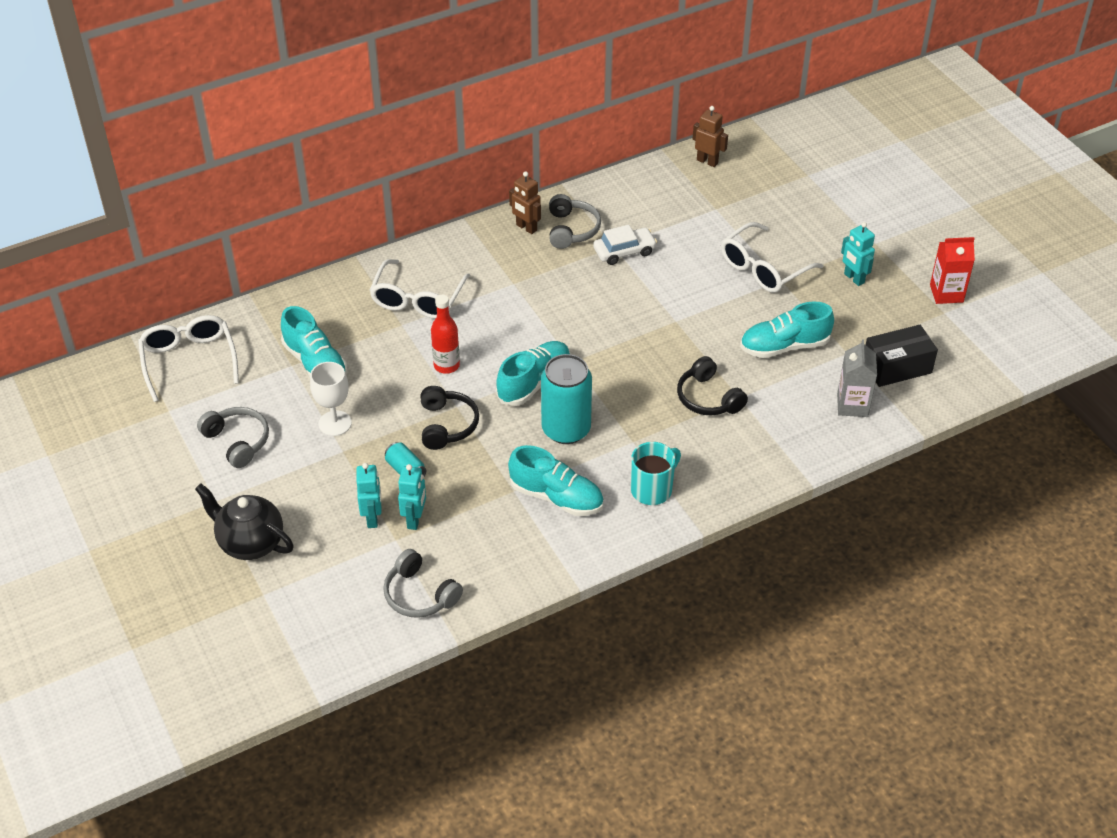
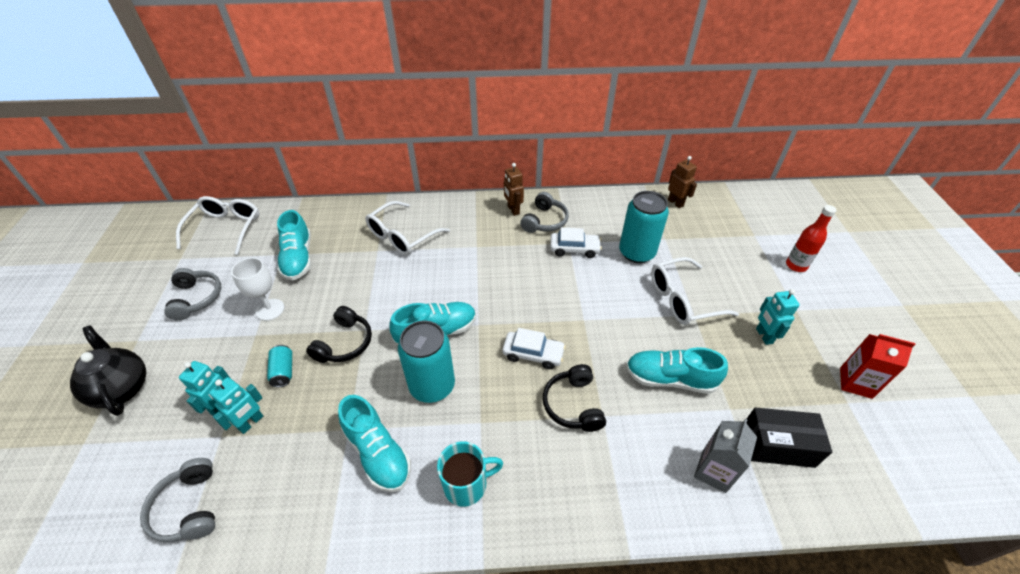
camera: 25 degrees right, 0 degrees up
(446, 365) = (383, 293): red bottle -> red bottle (796, 265)
(645, 369) = (533, 354): none -> white car
(693, 234) = (636, 253): none -> turquoise can

